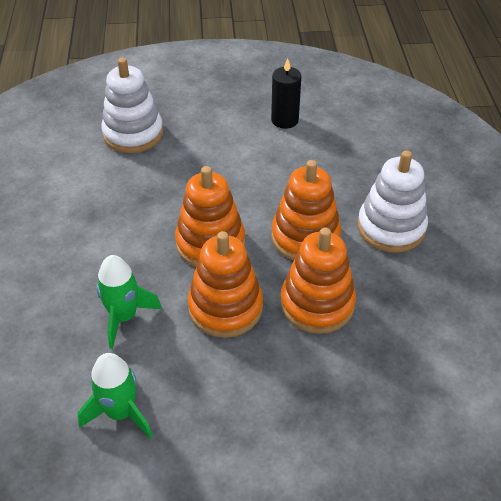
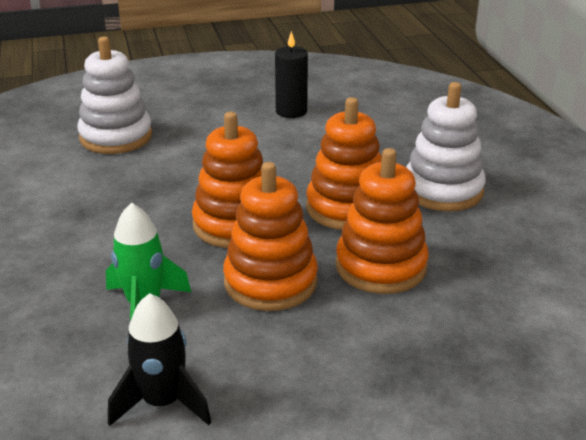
camera: 10 degrees left, 15 degrees down
(121, 412) = (162, 402): green rocket -> black rocket

